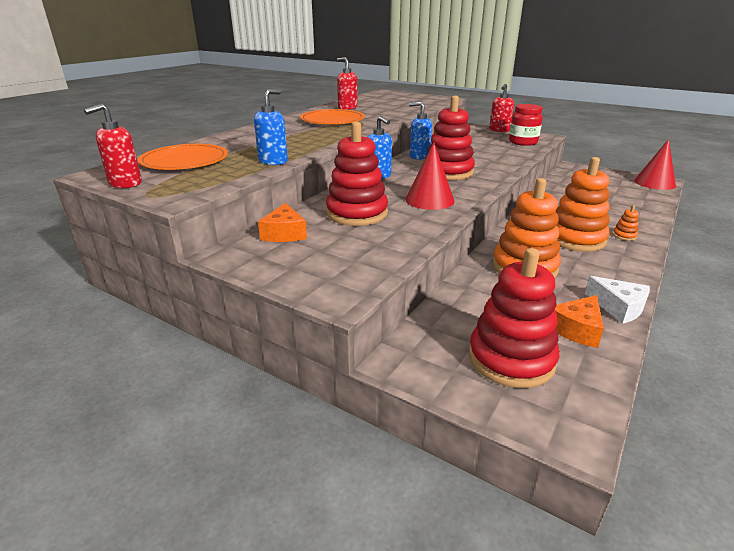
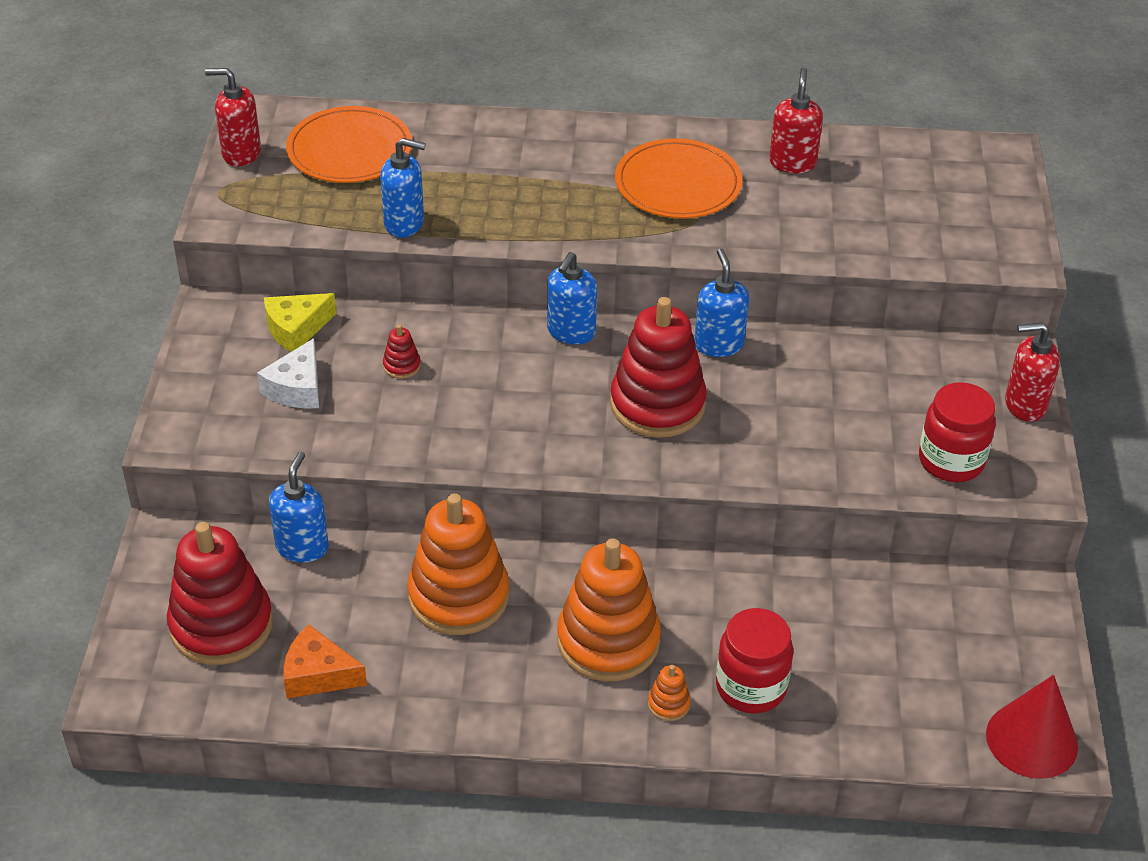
camera: 60 degrees right, 15 degrees up
(284, 233) = (296, 329): orange cheese -> yellow cheese
(357, 213) = (402, 366): red stacking toy -> red stacking toy, size x0.40
(429, 200) = (505, 420): red cone -> none
(450, 307) = (302, 547): none -> blue soap dispenser
(616, 218) = (751, 687): none -> red jar
(618, 307) = (399, 712): white cheese -> white cheese (297, 388)

